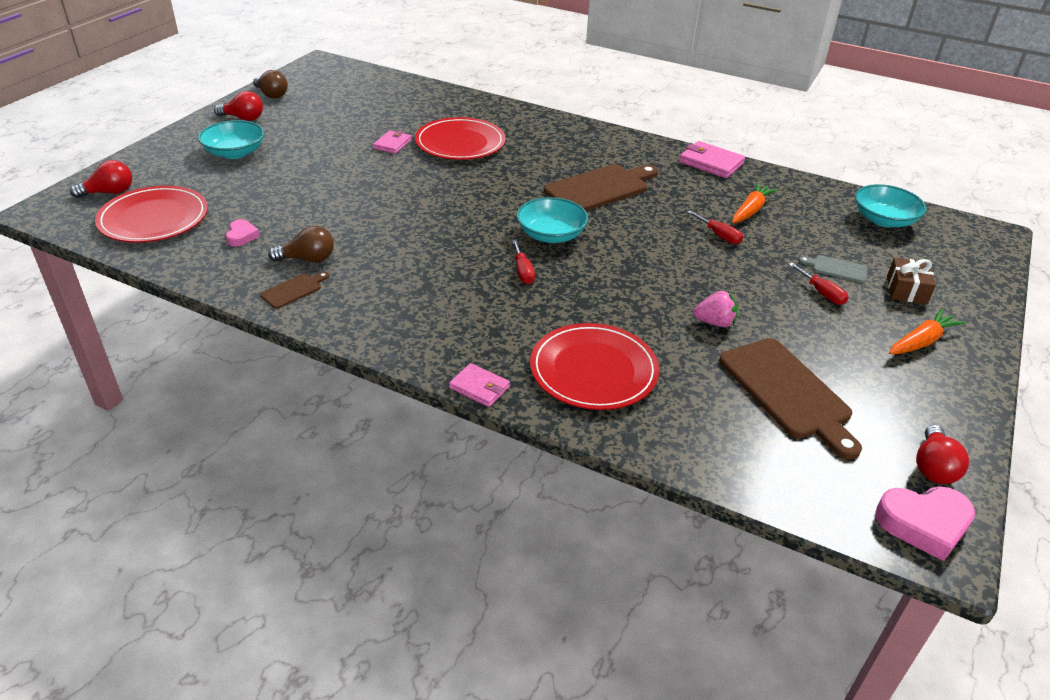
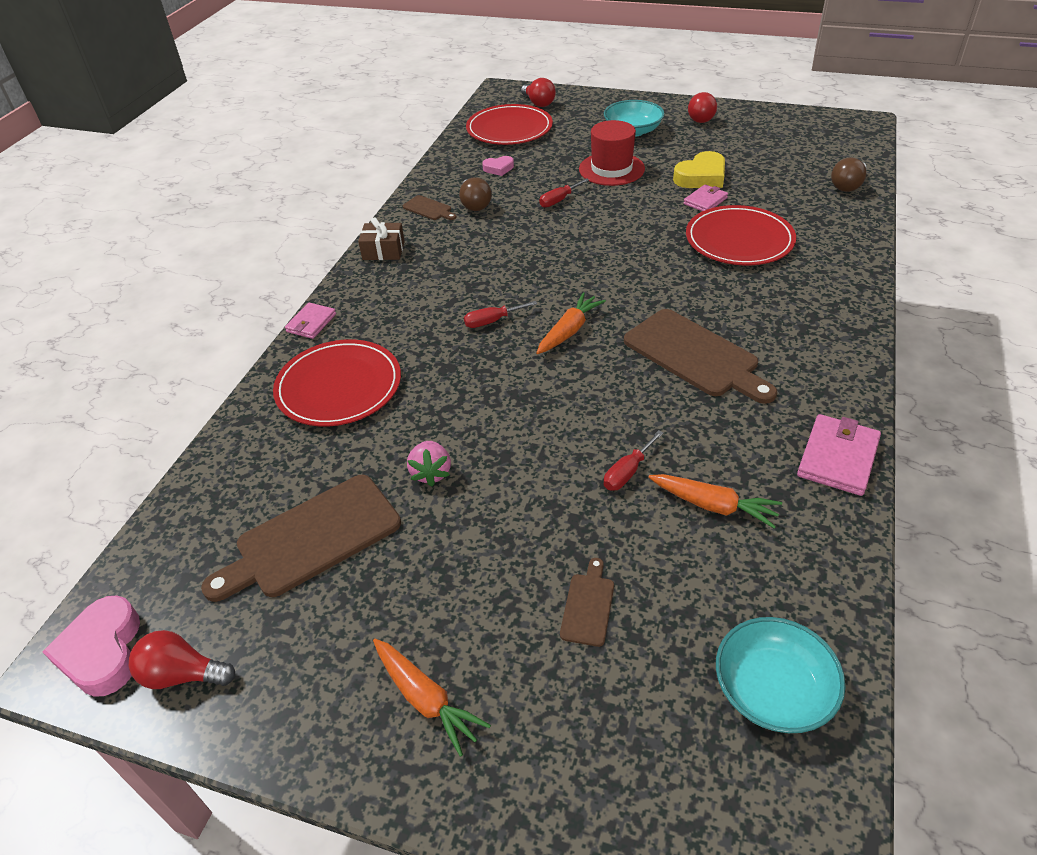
camera: 85 degrees right, 5 degrees up
(271, 95) = (760, 118): brown light bulb -> brown light bulb (847, 186)
(301, 175) = (611, 169): none -> red hat
(351, 138) = (701, 177): none -> yellow heart
(392, 144) = (705, 201): pink wallet -> pink wallet turned 60 degrees counterclockwise
(551, 235) = (569, 331): turquoise bowl -> orange carrot
(821, 293) = (518, 583): red screwdriver -> red screwdriver (559, 200)
(837, 269) = (588, 606): grey cutting board -> brown cutting board
(906, 290) = (556, 697): brown gift -> brown gift (383, 250)

